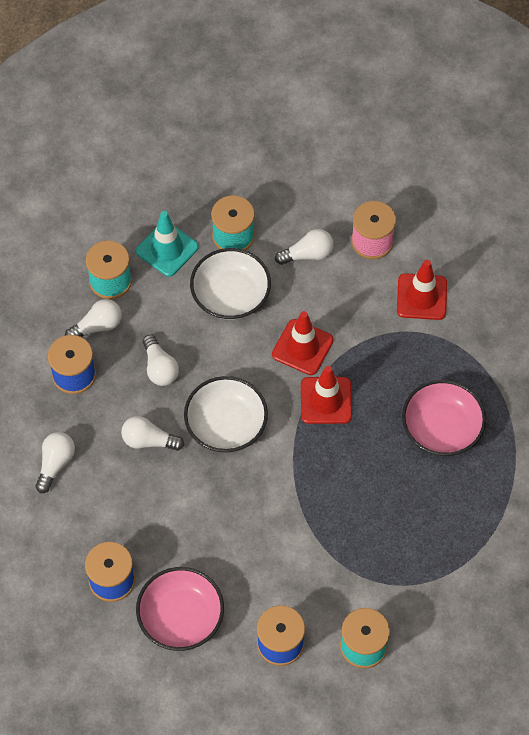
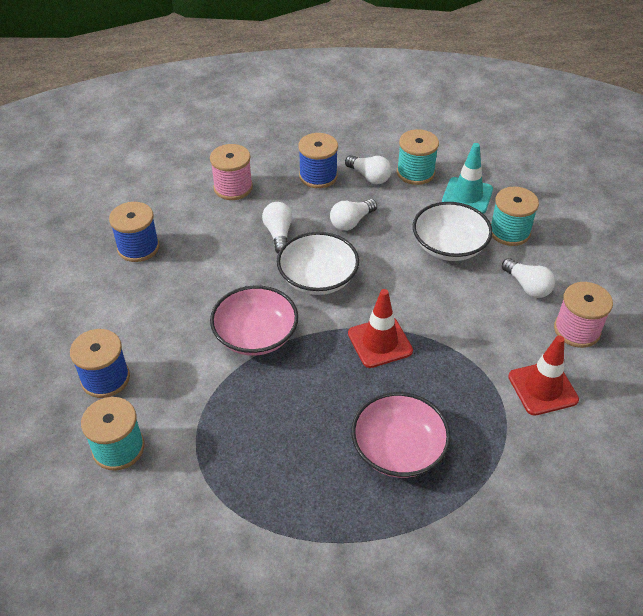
camera: 70 degrees right, 15 degrees down
(55, 464) = (233, 188): white light bulb -> pink spool
(181, 617) = (114, 300): pink bowl -> pink bowl (256, 335)
(302, 347) = (427, 309): red traffic cone -> none

